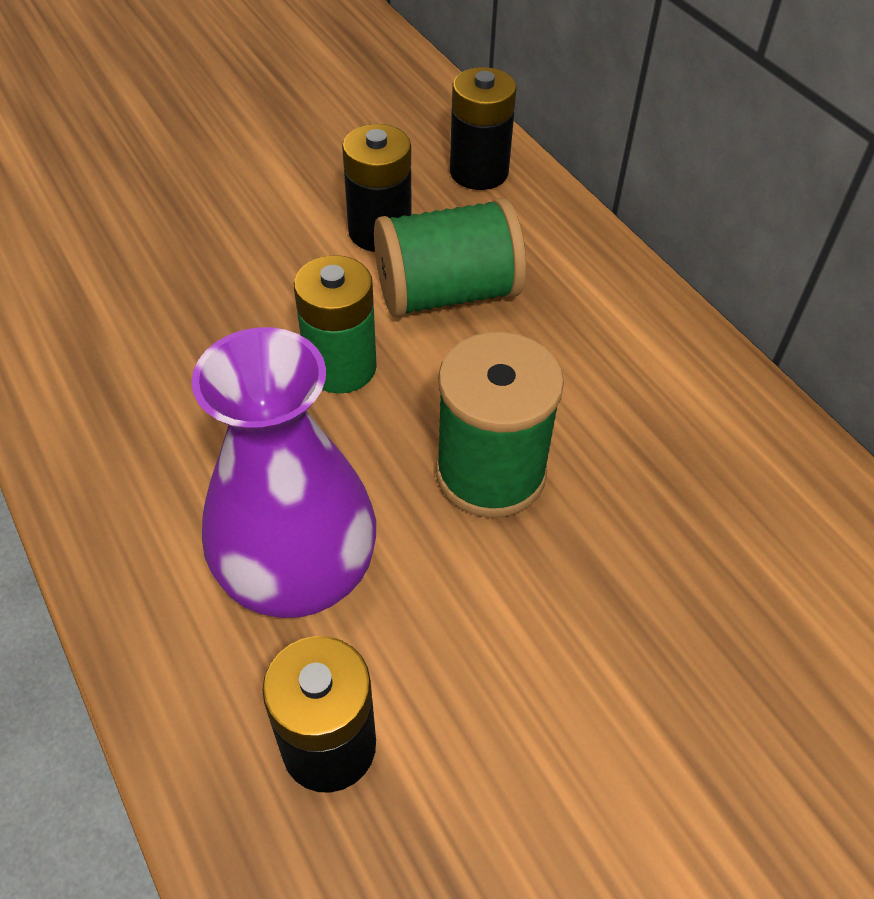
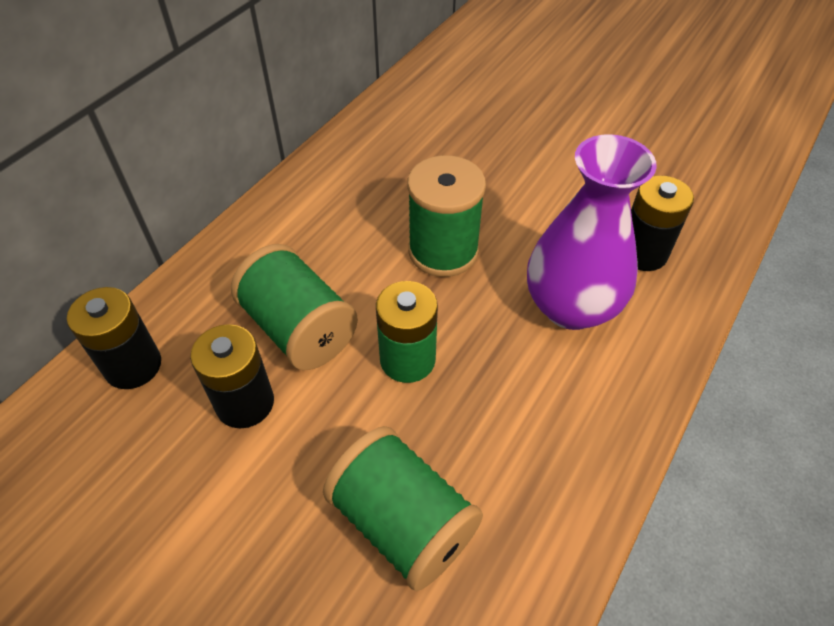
camera: 115 degrees left, 0 degrees up
(168, 297) = (403, 522): none -> green spool

